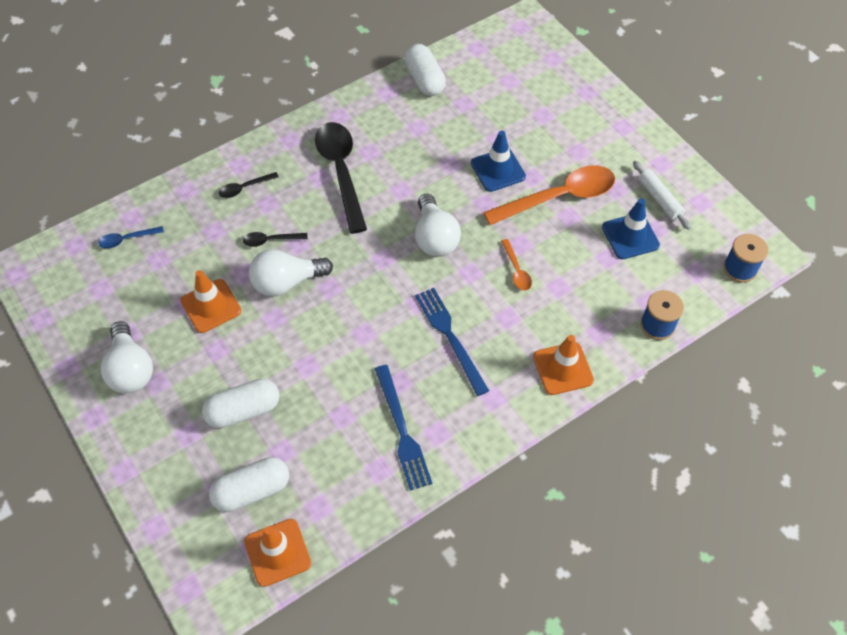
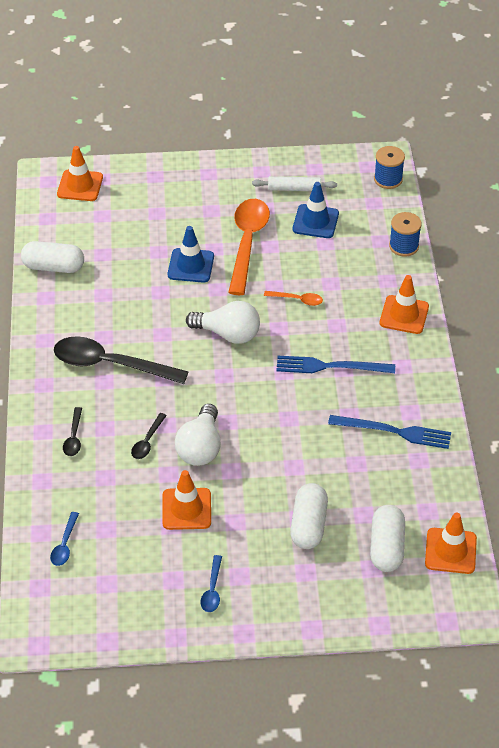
camera: 60 degrees left, 10 degrees down
(131, 369) = (212, 590): white light bulb -> blue spoon
(532, 49) = (80, 186): none -> orange traffic cone

